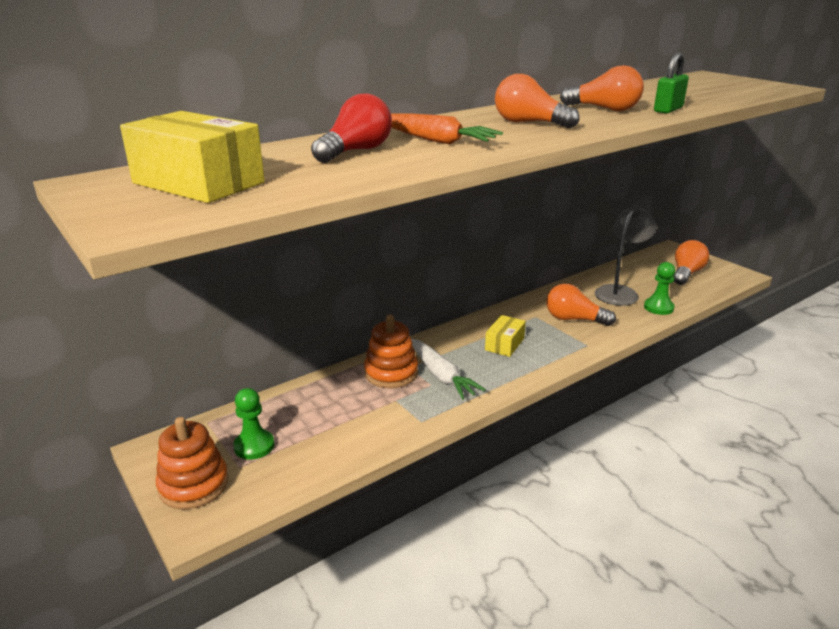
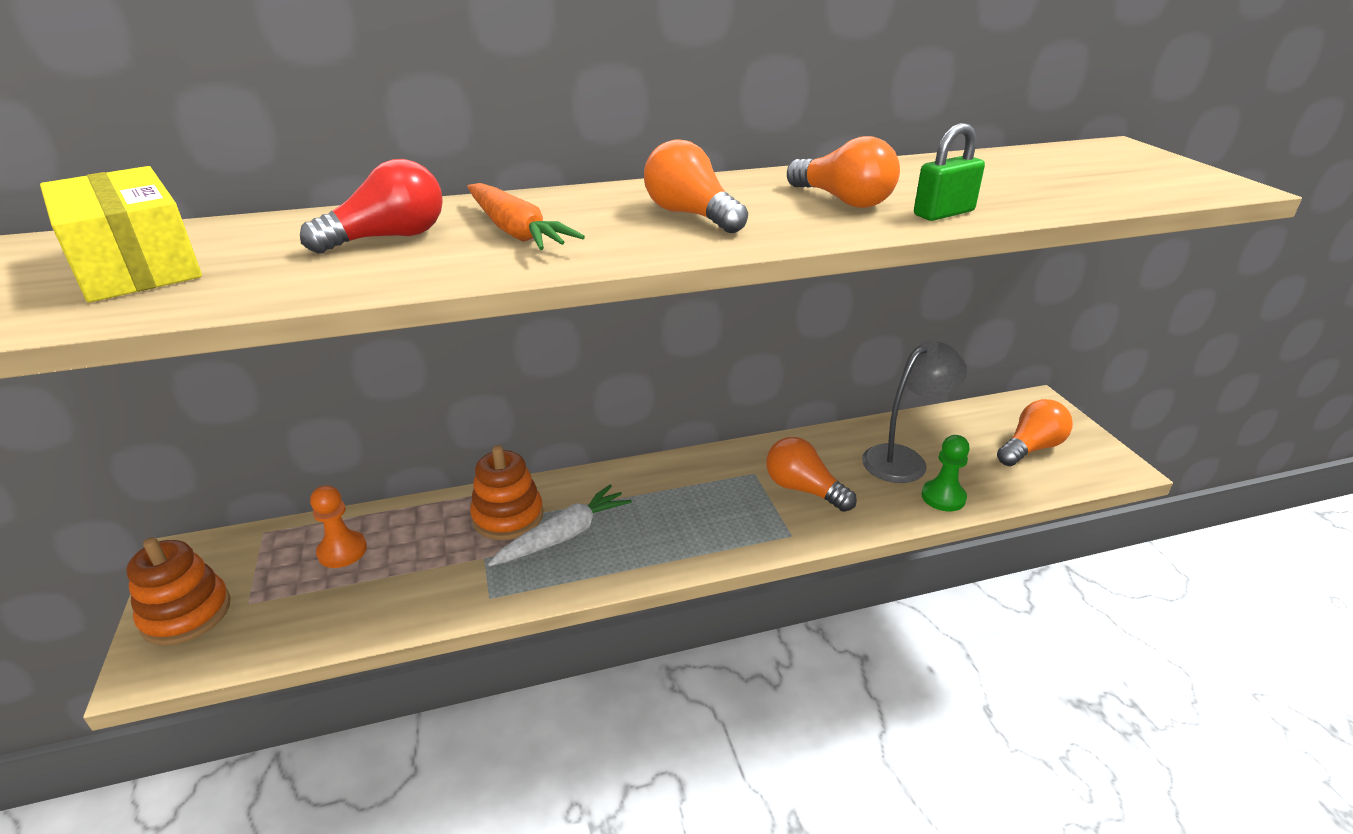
camera: 20 degrees right, 5 degrees up
(254, 446) = (284, 579): green pawn -> none
(284, 419) = (342, 551): none -> orange pawn
(441, 375) = (564, 535): white carrot -> white carrot turned 120 degrees counterclockwise
(504, 344) = (680, 507): yellow box -> none

